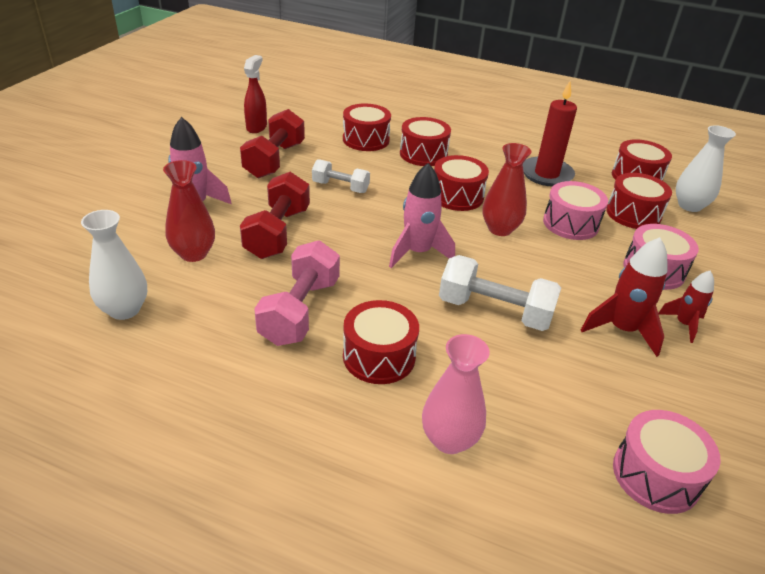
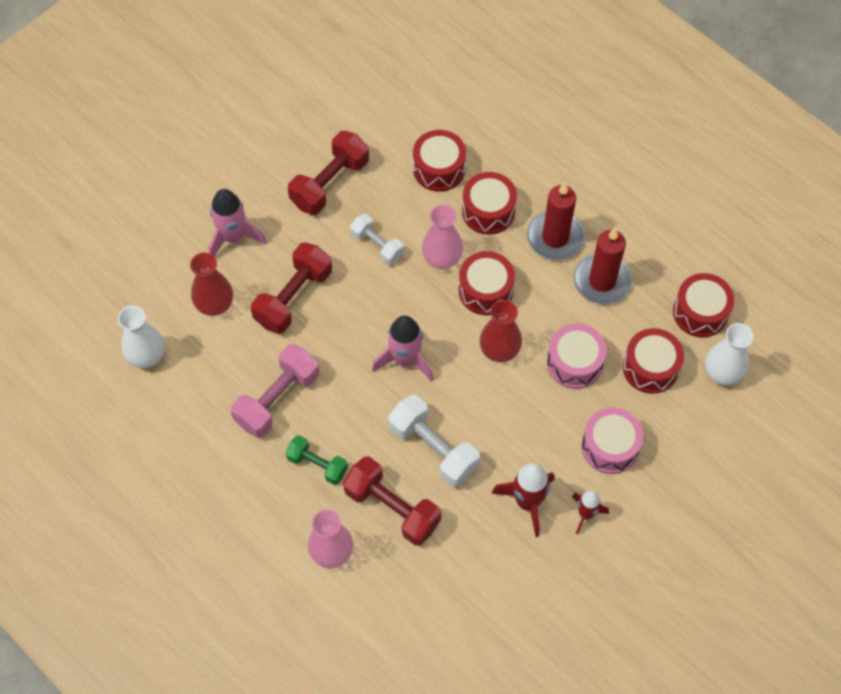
camera: 25 degrees right, 25 degrees up
(257, 127) = (332, 117): red spray bottle -> none
(379, 356) = (317, 464): red drum -> green dumbbell
(404, 185) = (442, 259): none -> pink vase
(488, 159) = (555, 237): none -> red candle
(490, 373) = (392, 508): none -> red dumbbell
(656, 475) = (456, 628): pink drum -> none

